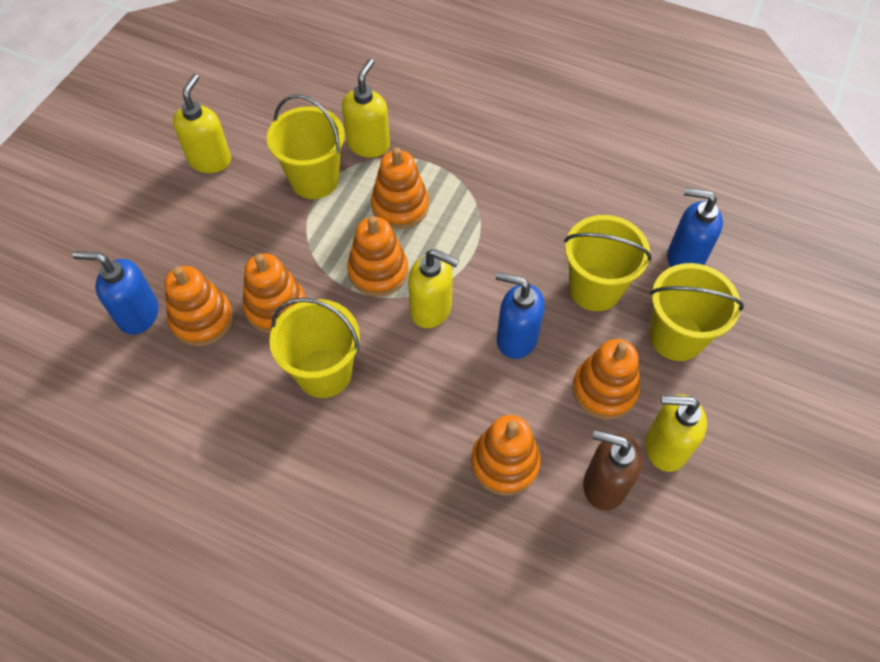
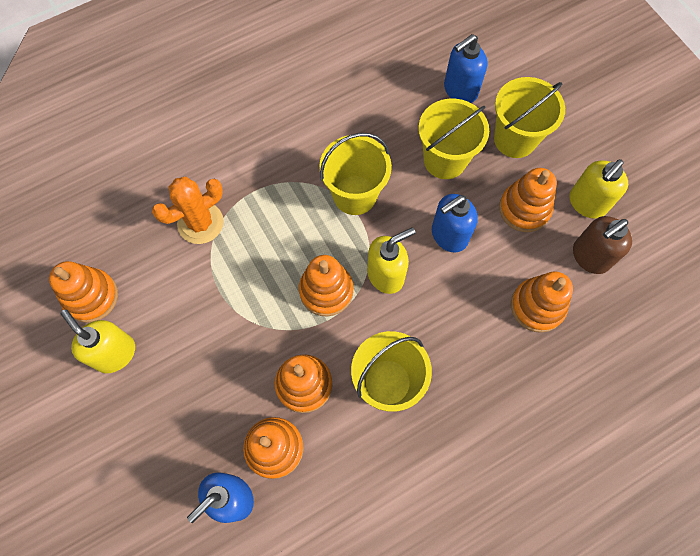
camera: 55 degrees left, 10 degrees up
(314, 180) = (203, 284): yellow bucket -> yellow bucket (355, 195)
(369, 144) = (200, 223): yellow soap dispenser -> orange cactus
(400, 206) = (278, 238): orange stacking toy -> orange stacking toy (91, 297)

